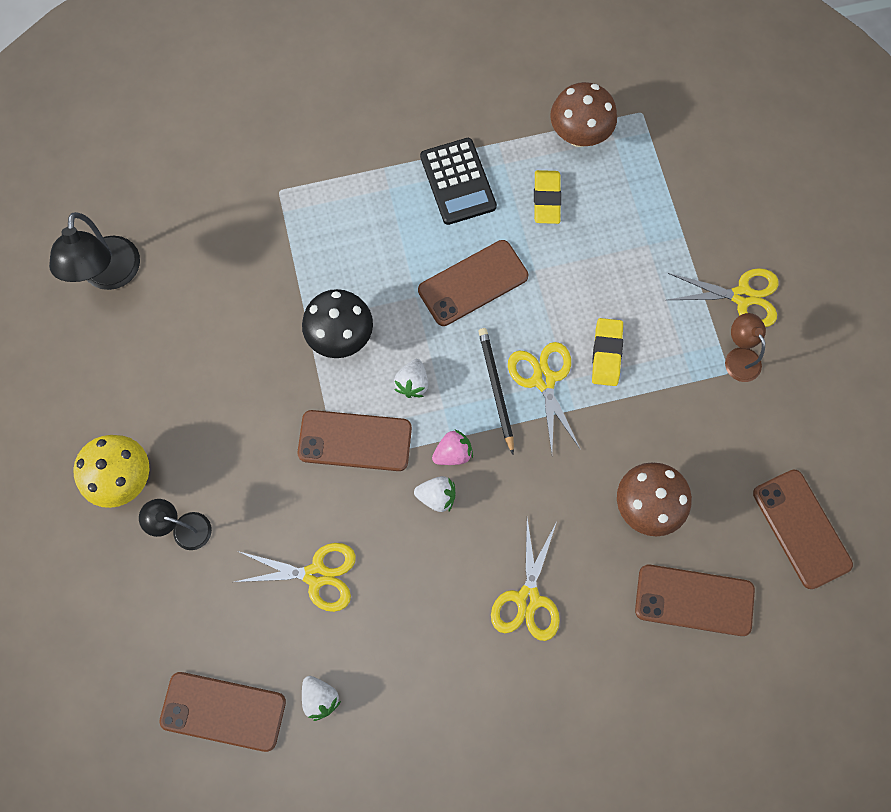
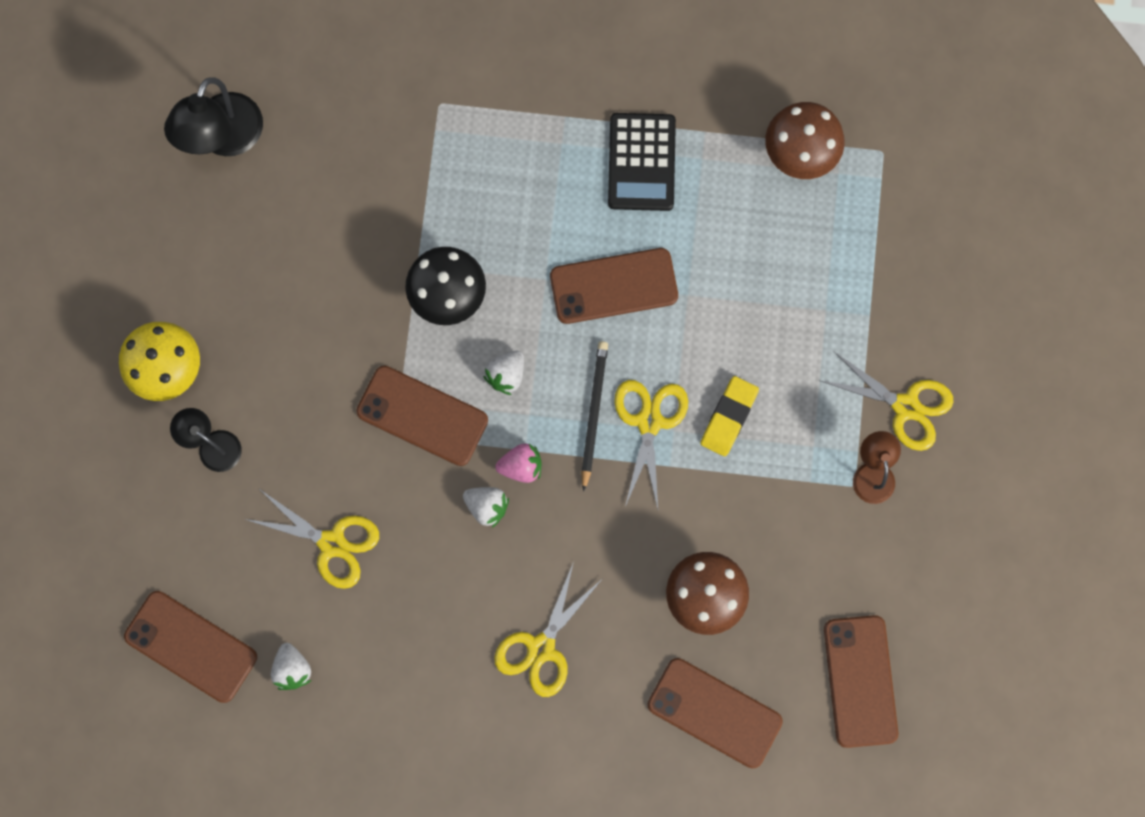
camera: 20 degrees right, 5 degrees up
(546, 199) = (733, 217): yellow eraser -> none

